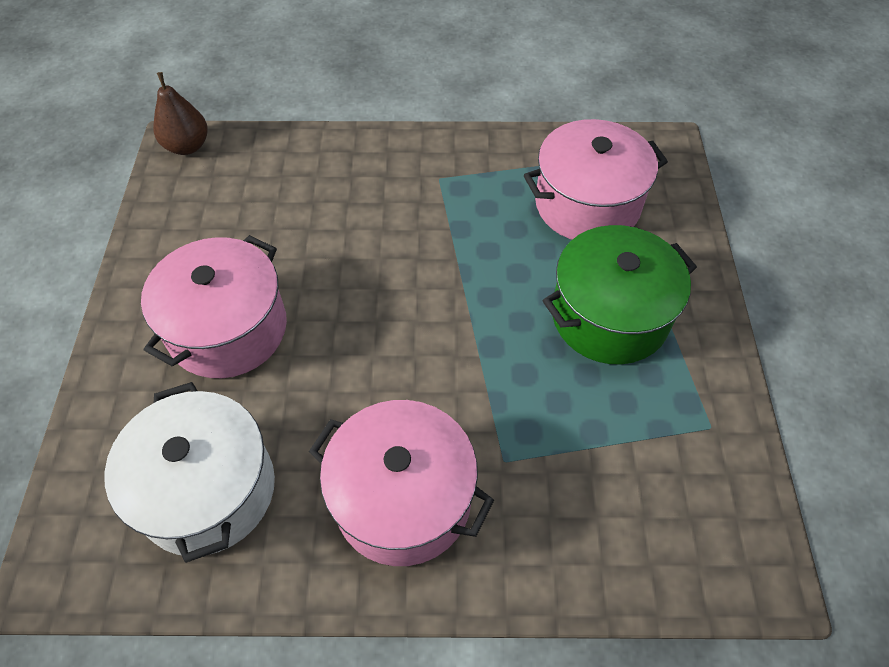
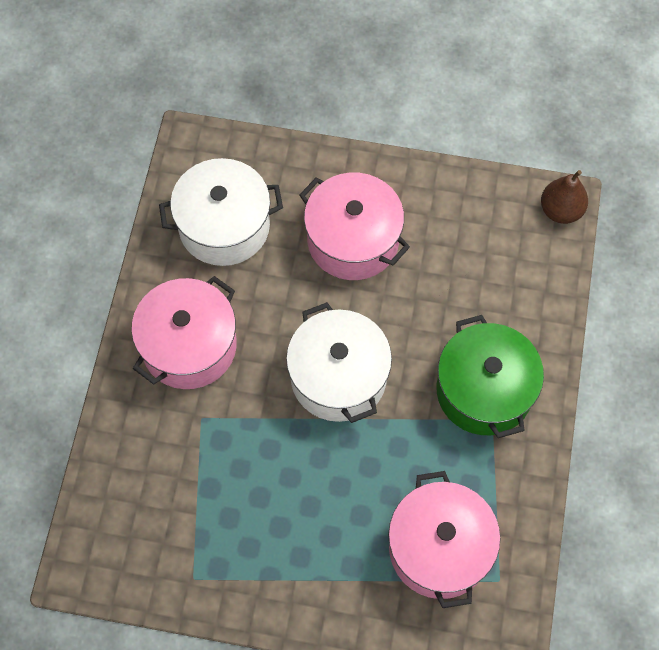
camera: 100 degrees right, 10 degrees up
(416, 317) = (338, 377): none -> white pot
(609, 316) = (310, 531): green pot -> green pot (484, 390)

